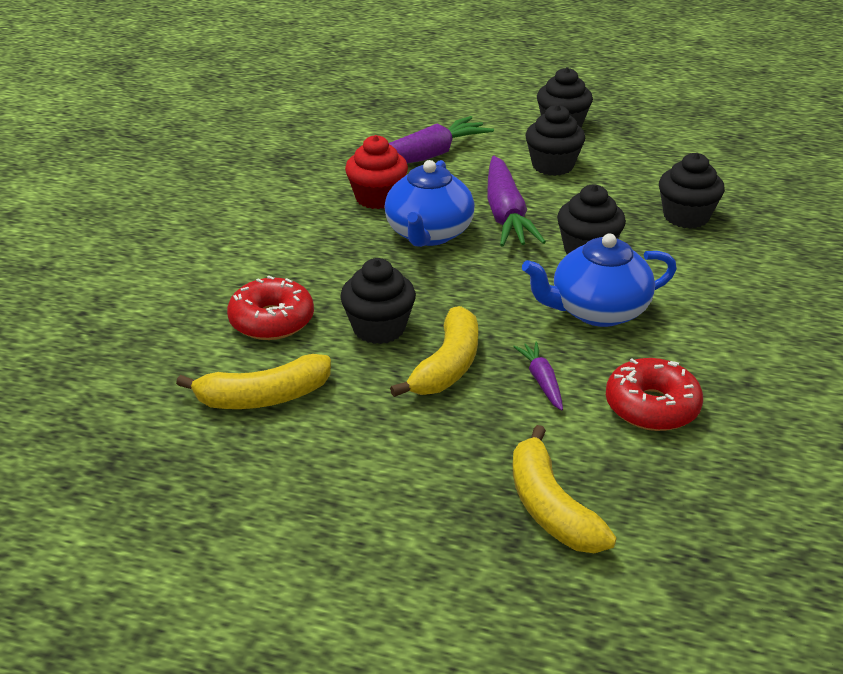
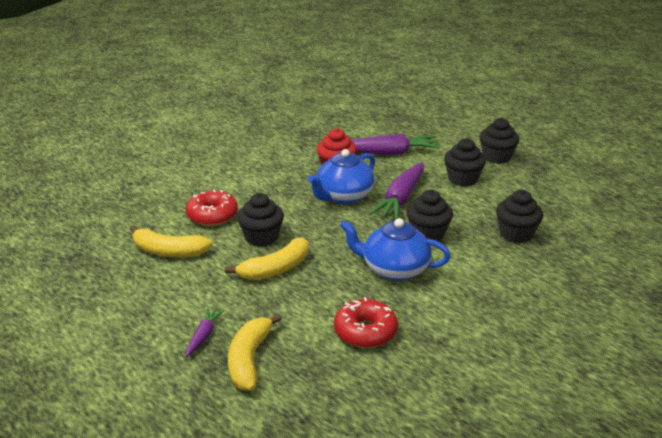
camera: 30 degrees right, 5 degrees down
(542, 381) = (318, 295): purple carrot -> purple carrot (203, 336)

